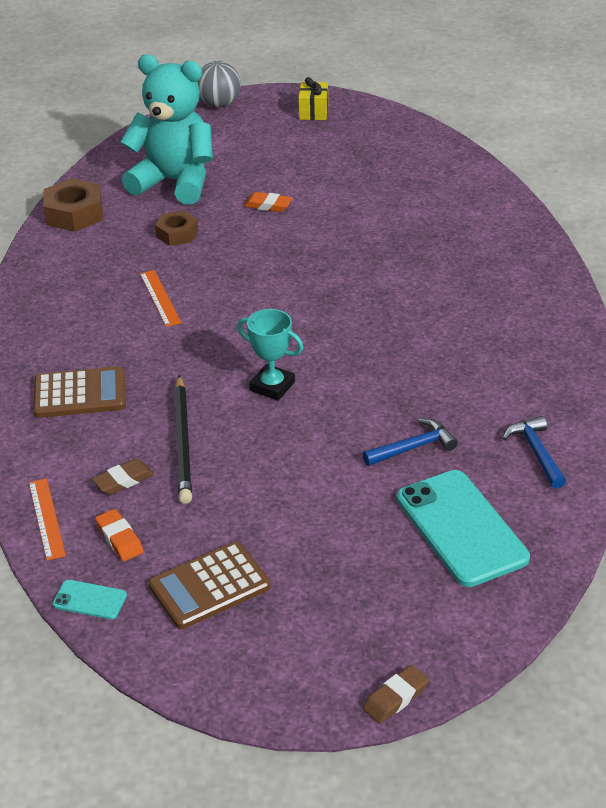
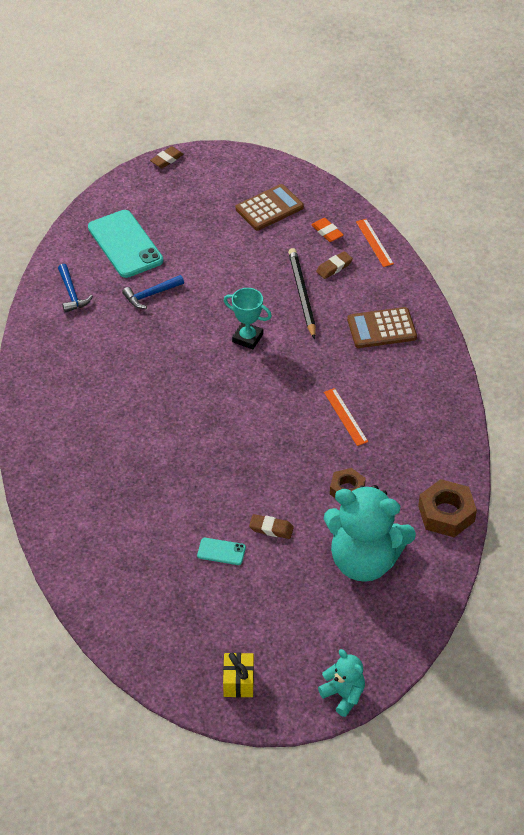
camera: 175 degrees right, 10 degrees up
(90, 600) = (334, 199): turquoise phone -> turquoise phone (221, 551)
(219, 104) = (343, 695): grey ball -> turquoise teddy bear
(268, 205) = (271, 529): orange eraser -> brown eraser

